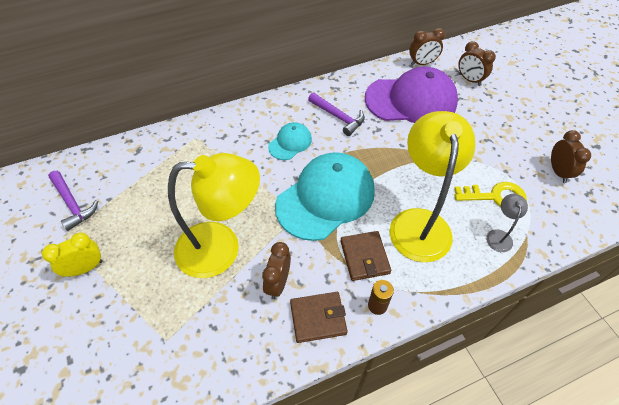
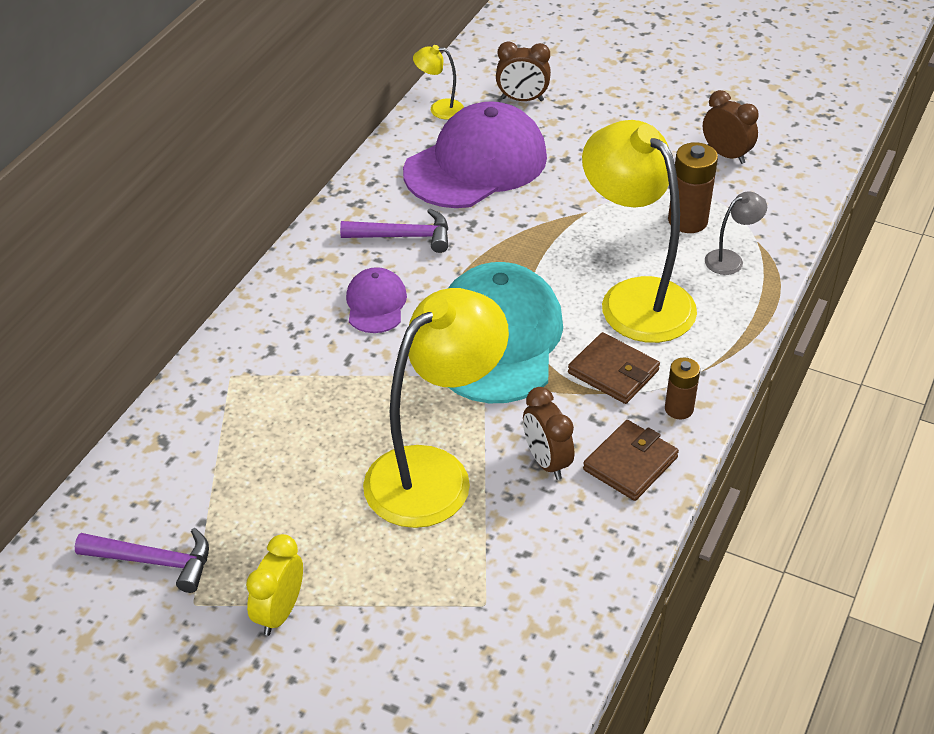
camera: 40 degrees left, 10 degrees down
(290, 143) = (376, 304): turquoise cap -> purple cap
(422, 63) = (439, 109): brown clock -> yellow lamp
(495, 197) = (687, 221): yellow key -> brown battery
(499, 235) = (730, 259): grey lamp -> grey lamp turned 90 degrees clockwise

